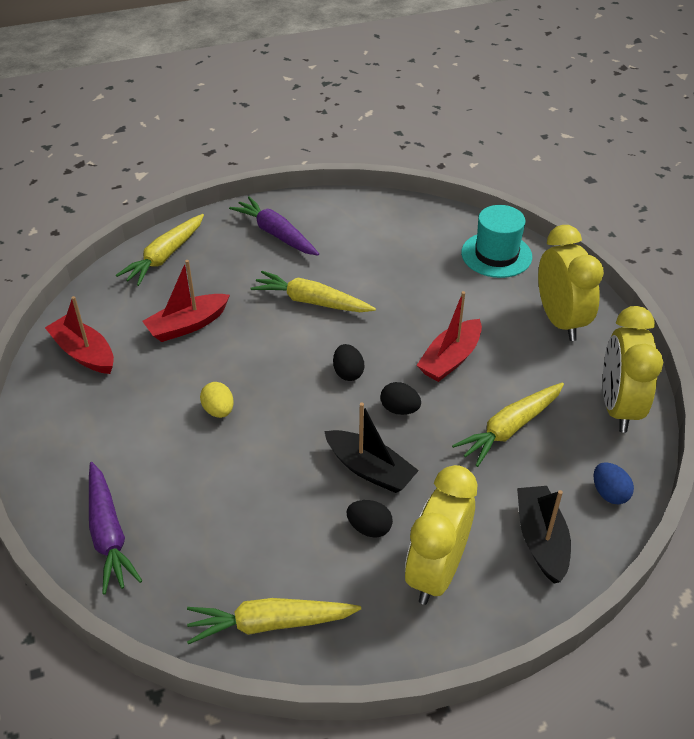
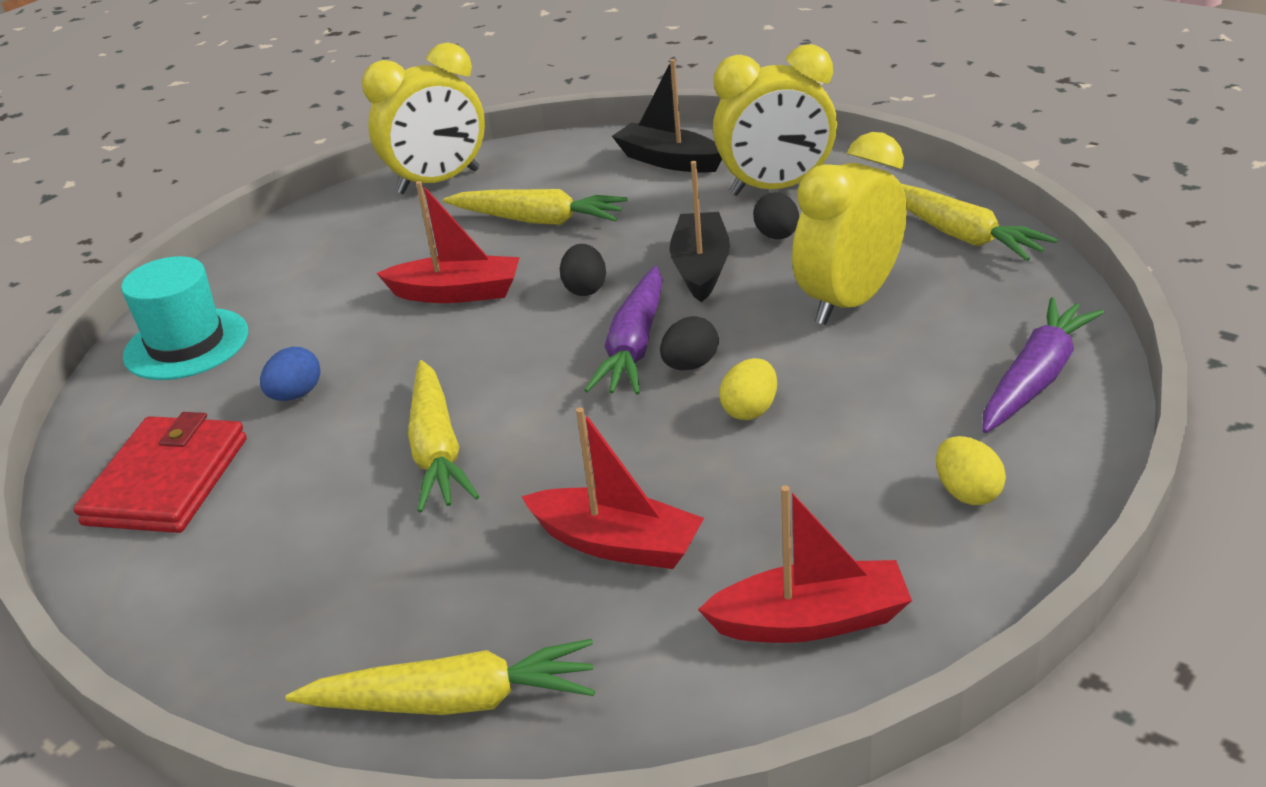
camera: 120 degrees left, 10 degrees down
(79, 444) = (967, 493): none -> yellow egg
(84, 353) = (810, 621): red boat -> red boat turned 105 degrees counterclockwise
(276, 234) = (269, 587): purple carrot -> purple carrot (634, 346)
(348, 373) = (561, 349): black egg -> black egg (690, 365)
(378, 225) = (167, 481): none -> red wallet
(541, 540) = (669, 161): black boat -> black boat turned 75 degrees clockwise
(560, 321) = (310, 254): yellow clock -> yellow clock (849, 302)
(609, 493) = (569, 152): blue egg -> blue egg (296, 395)

